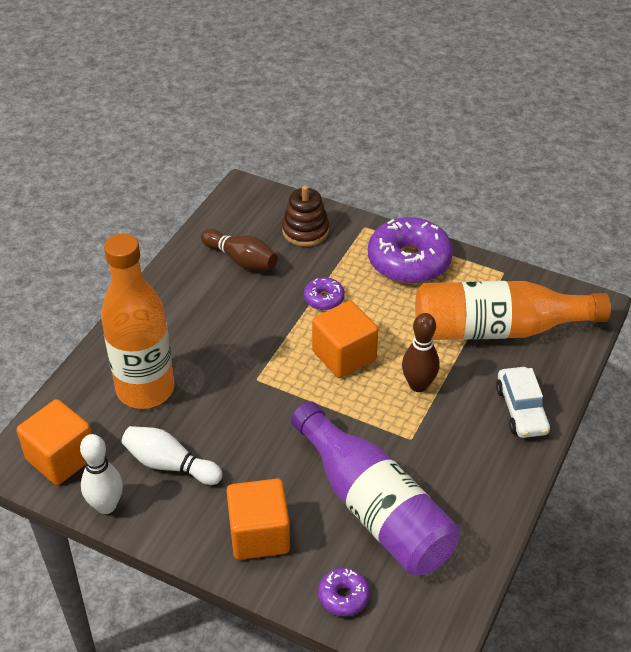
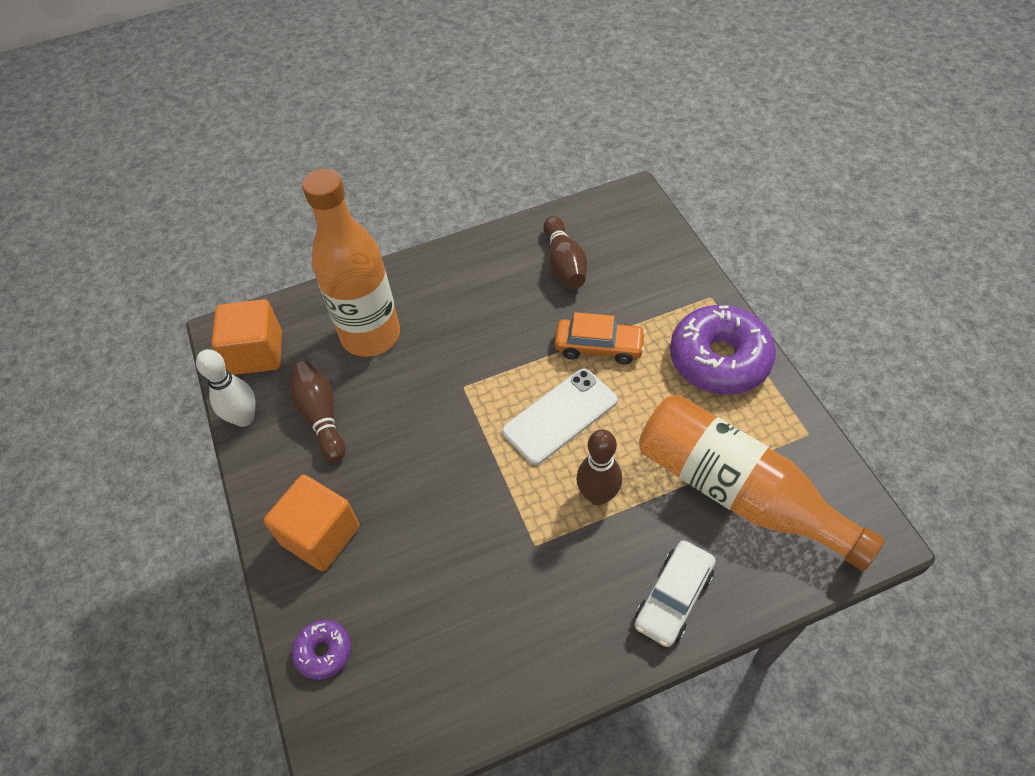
camera: 45 degrees right, 10 degrees up
(169, 465) = (321, 417): white bowling pin -> brown bowling pin
(305, 231) = (649, 269): brown stacking toy -> none
(324, 299) = (599, 347): purple donut -> orange car
(344, 355) = (560, 416): orange cube -> white phone
(374, 507) = (434, 587): purple bottle -> none

